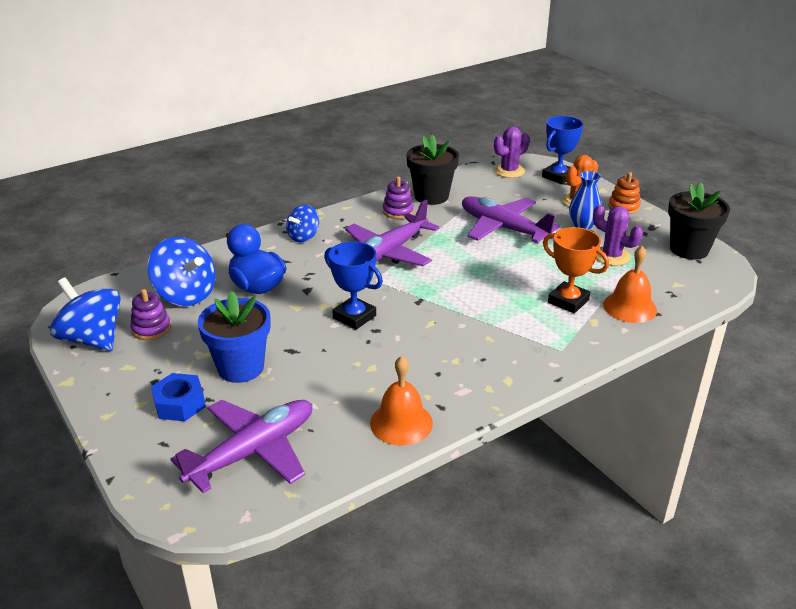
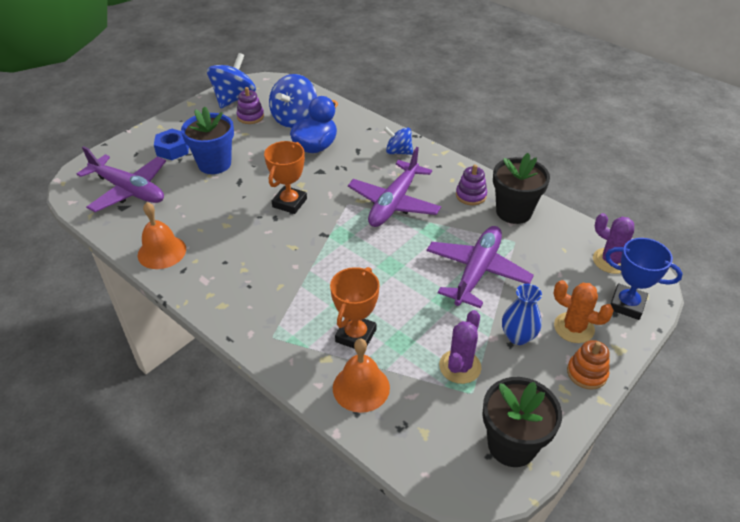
camera: 75 degrees right, 10 degrees up
(354, 317) = (289, 203): blue trophy -> orange trophy
(388, 253) = (394, 203): purple plane -> purple plane turned 90 degrees counterclockwise

